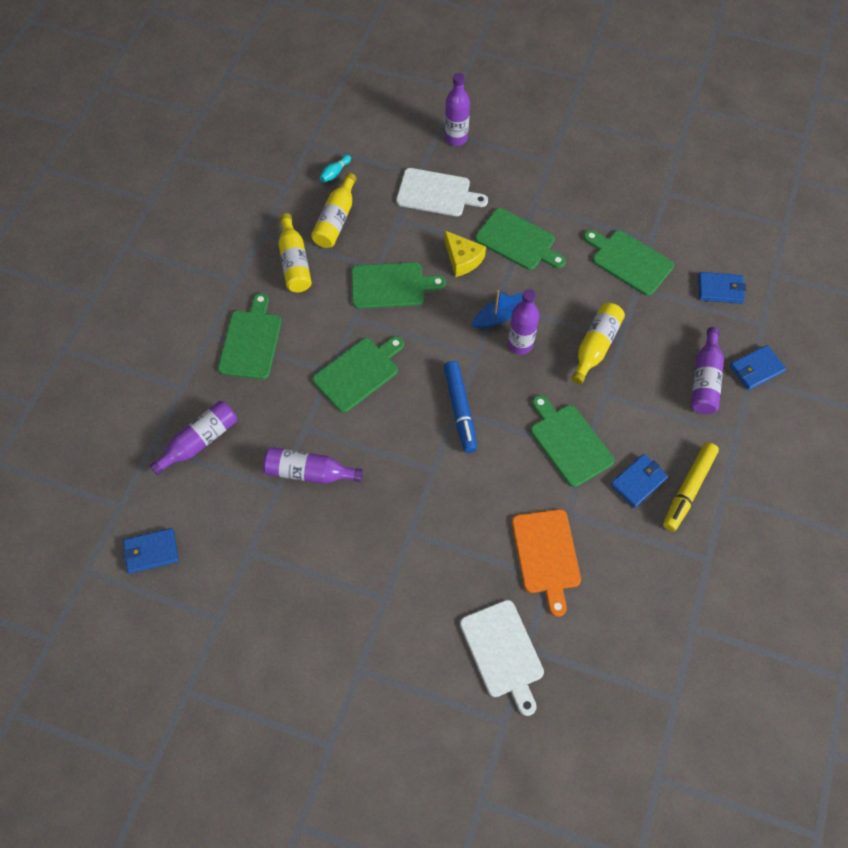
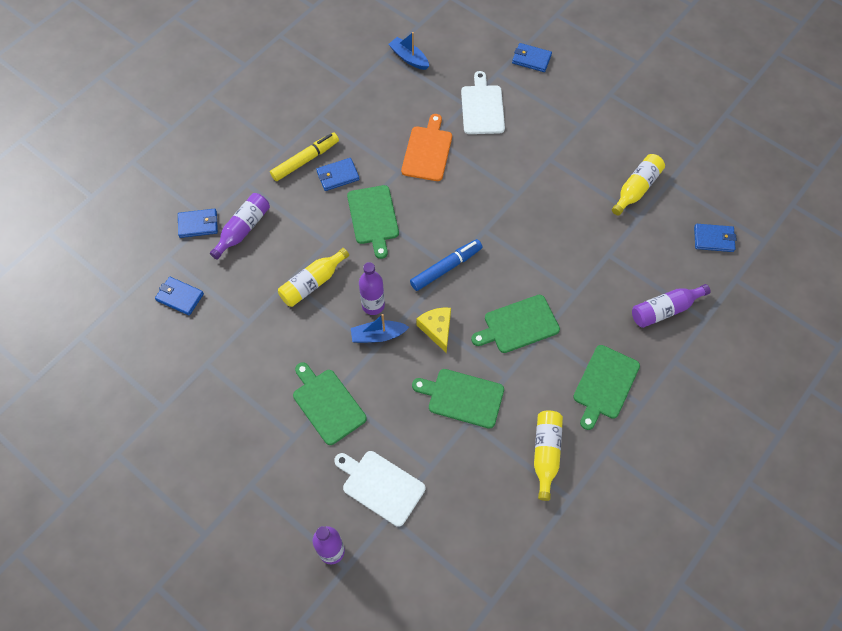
camera: 160 degrees left, 0 degrees up
(309, 472) = (581, 258): purple bottle -> none
(335, 173) = (476, 550): turquoise bowling pin -> none
(336, 220) = (492, 489): yellow bottle -> yellow bottle (636, 188)
(460, 410) = (446, 268): blue marker -> blue marker turned 45 degrees clockwise
(462, 259) = (387, 402): yellow cheese -> yellow cheese (437, 329)
(464, 771) = (531, 59): none -> blue wallet
(629, 261) = (239, 349): green cutting board -> none
(641, 704) = (409, 58): none -> blue boat

